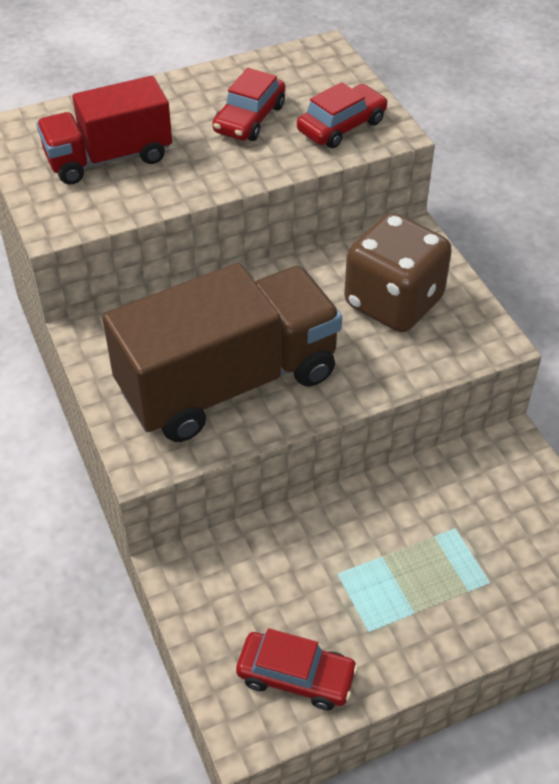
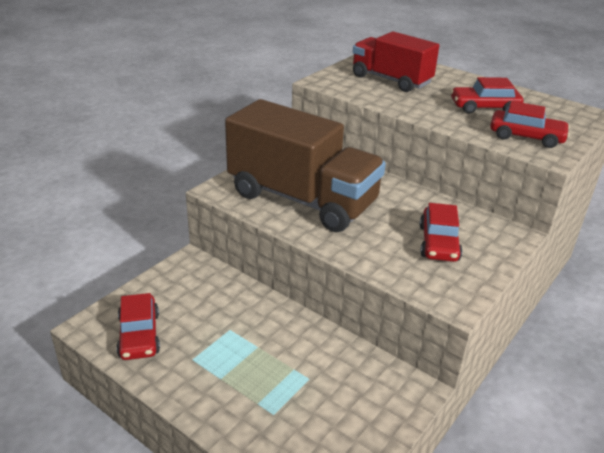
camera: 60 degrees right, 15 degrees down
(393, 302) = (438, 243): brown dice -> red car

